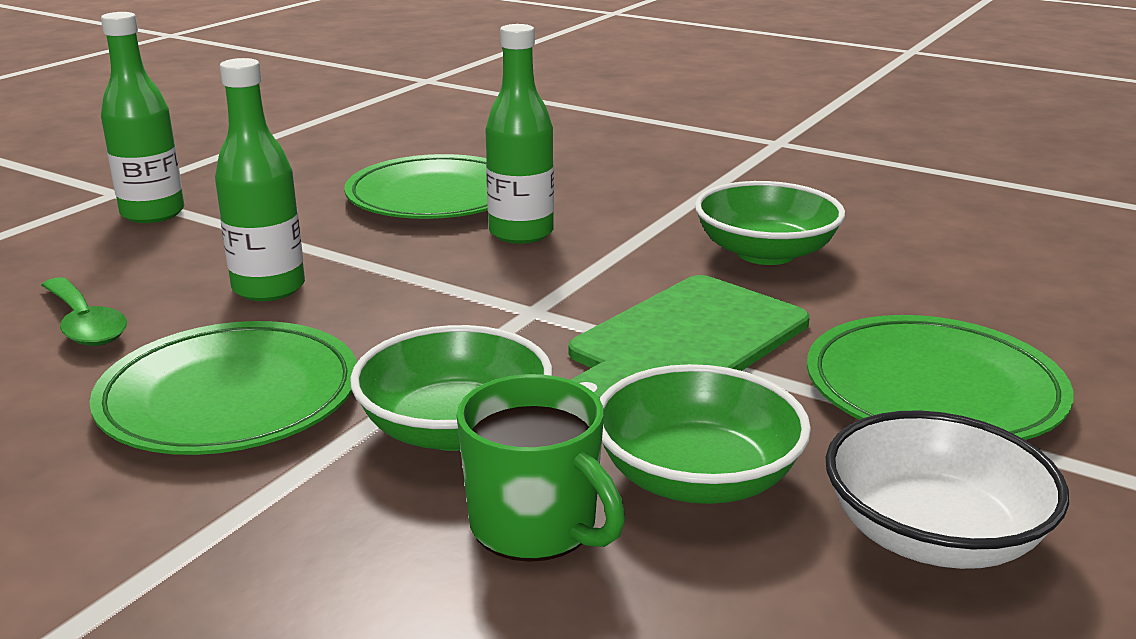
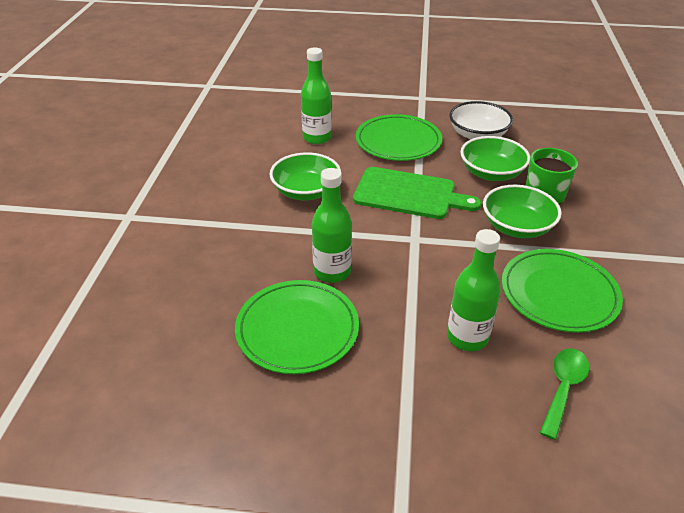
camera: 115 degrees left, 15 degrees up
(153, 213) = (419, 472): green bottle -> green bottle (317, 138)

